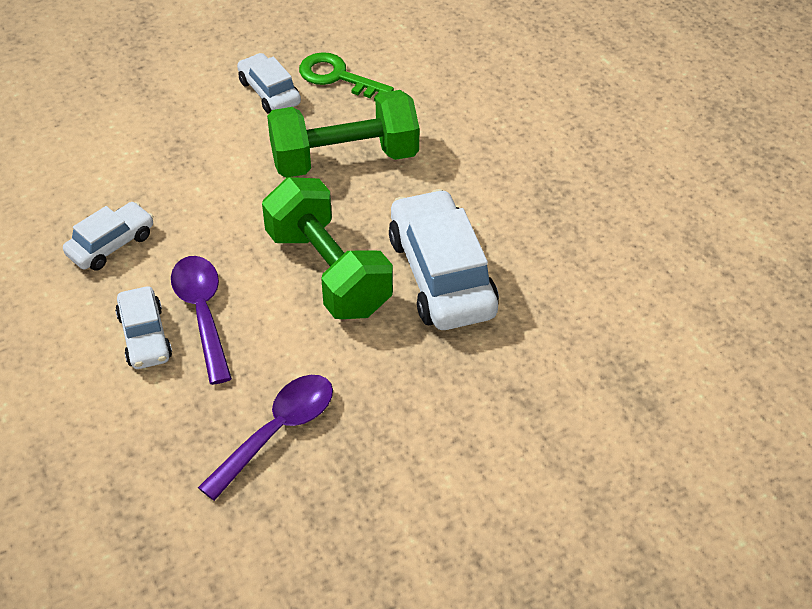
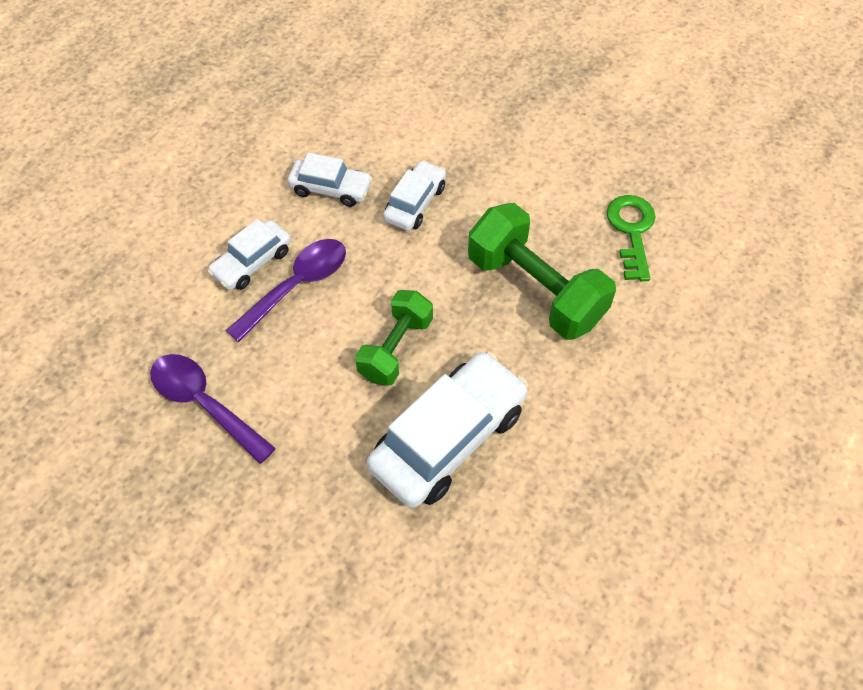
camera: 60 degrees right, 10 degrees up
(269, 92) = (572, 194): white car -> white car (415, 203)
(277, 432) = (205, 404): purple spoon -> purple spoon turned 150 degrees counterclockwise
(328, 272) = (395, 348): green dumbbell -> green dumbbell, size x0.62

